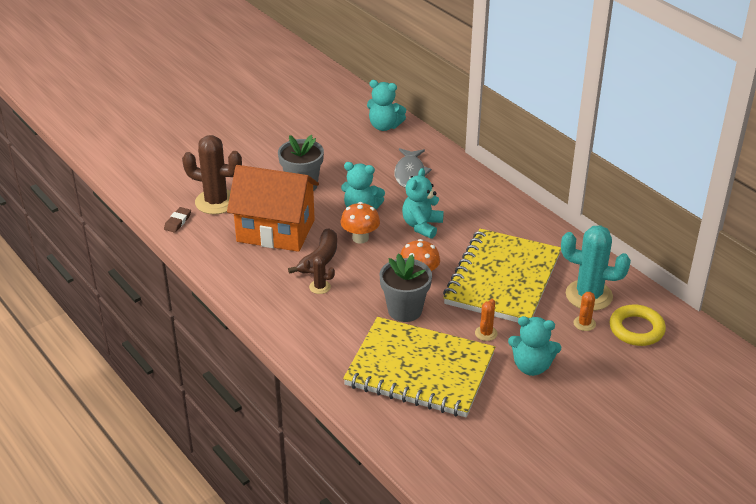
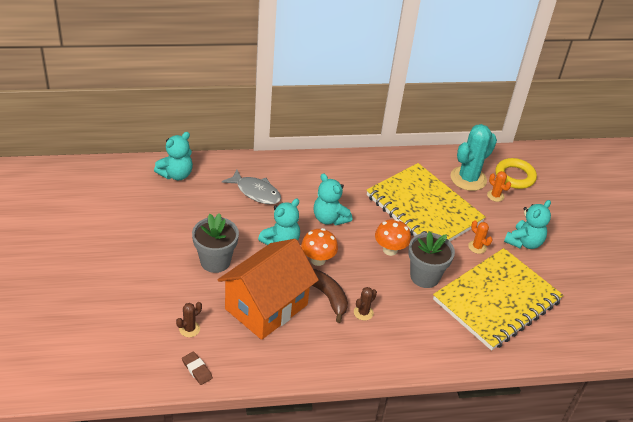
camera: 65 degrees left, 5 degrees up
(216, 202) = (189, 329): brown cactus -> brown cactus, size x0.46

